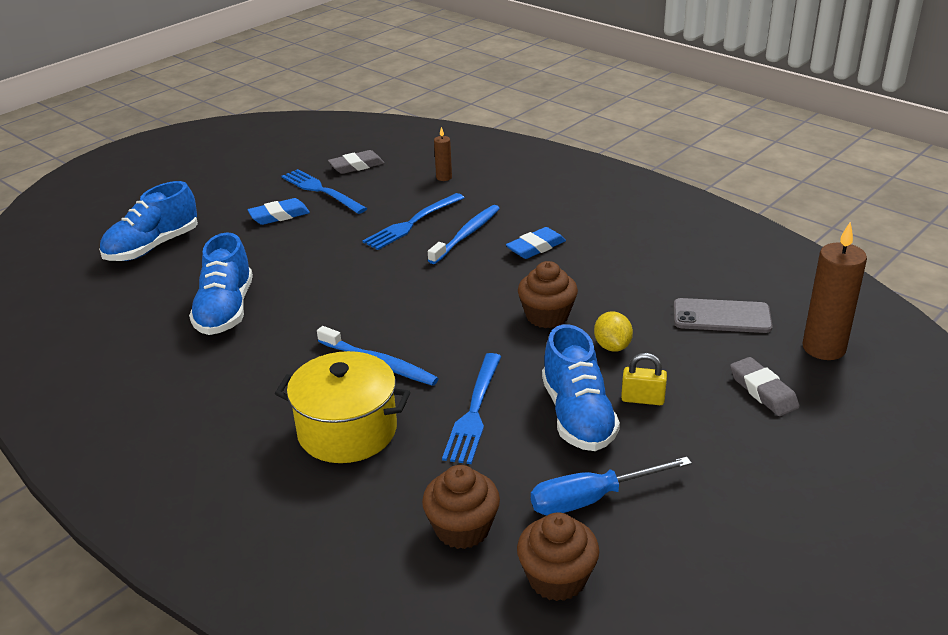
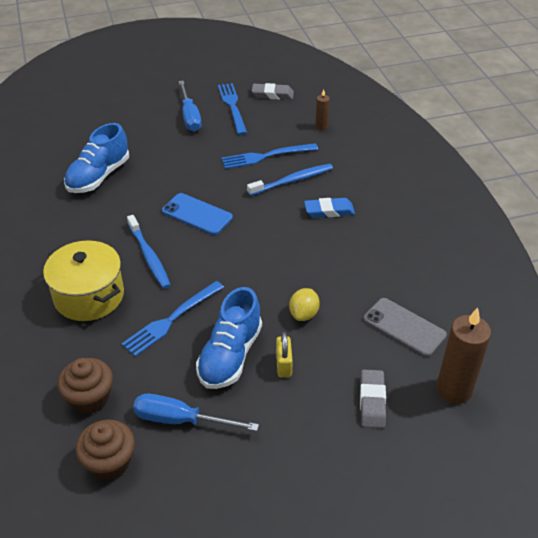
camera: 30 degrees right, 10 degrees up
(153, 247) = (99, 111): blue shoe -> none
(279, 216) = (190, 116): blue eraser -> blue screwdriver
(392, 303) = (197, 214): none -> blue phone
(547, 316) = (284, 270): brown cupcake -> none
(642, 399) = (283, 365): yellow padlock -> yellow padlock turned 45 degrees clockwise

